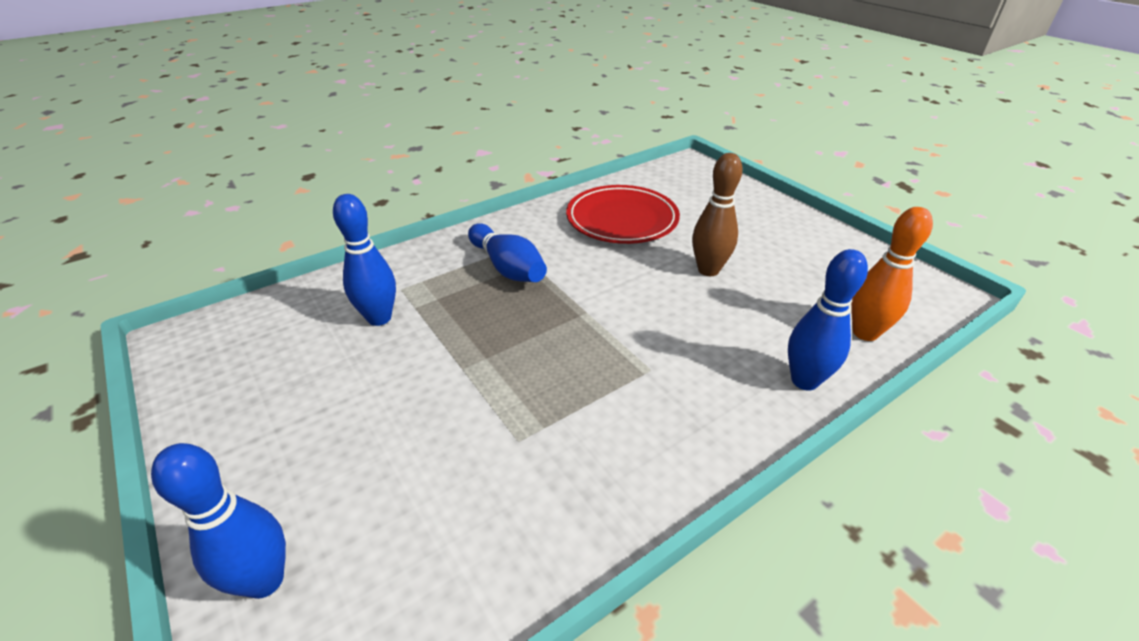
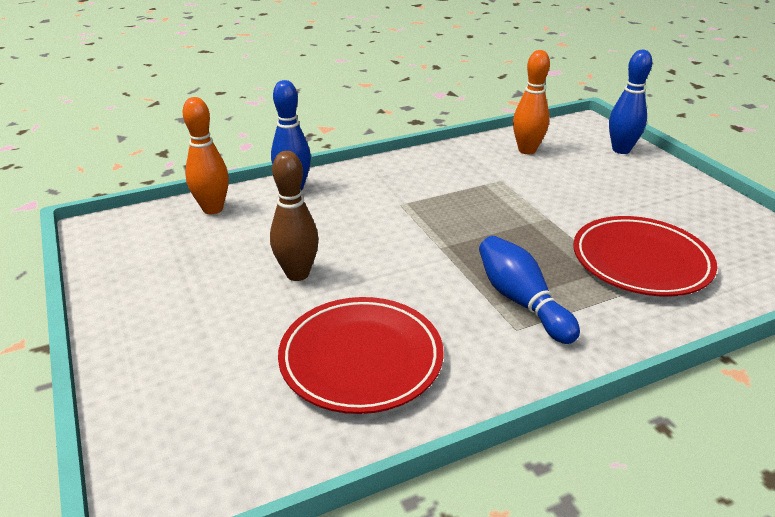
camera: 170 degrees left, 5 degrees down
(379, 318) = (641, 261): blue bowling pin -> red plate
(463, 546) = (527, 150): none -> orange bowling pin

